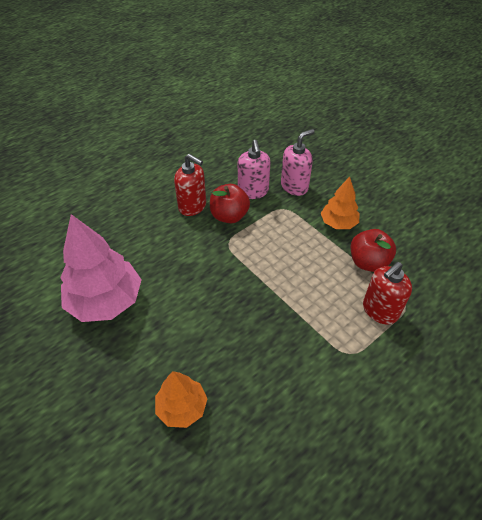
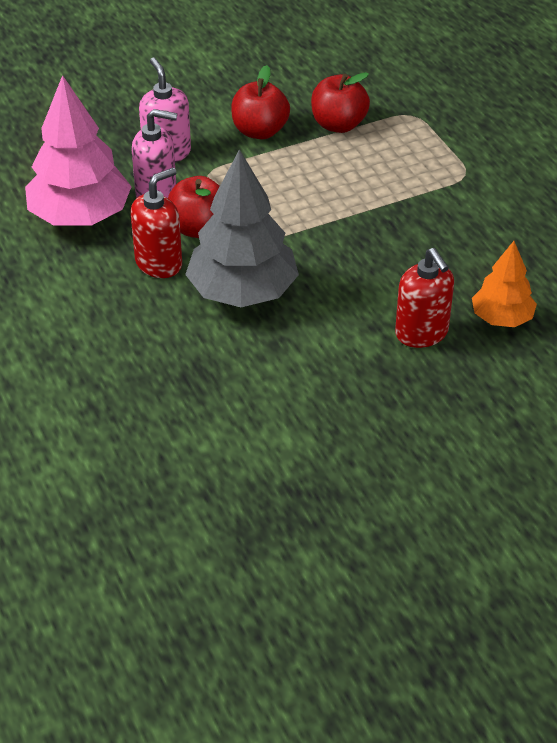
camera: 75 degrees left, 5 degrees down
(105, 301) = (317, 375): pink tree -> pink tree (80, 216)
(176, 248) = (243, 292): none -> grey tree
(338, 223) = (260, 131): orange tree -> red apple
(379, 310) = (414, 136): red soap dispenser -> red soap dispenser (422, 333)

